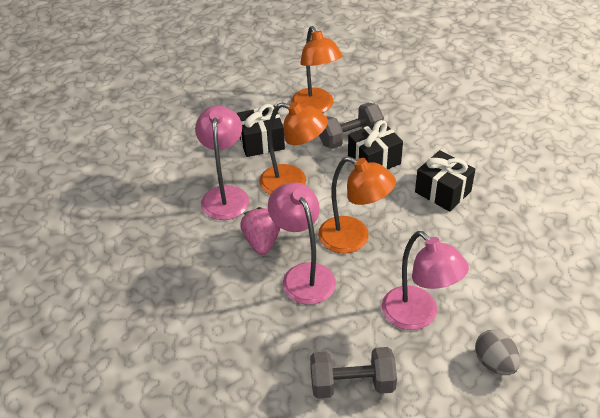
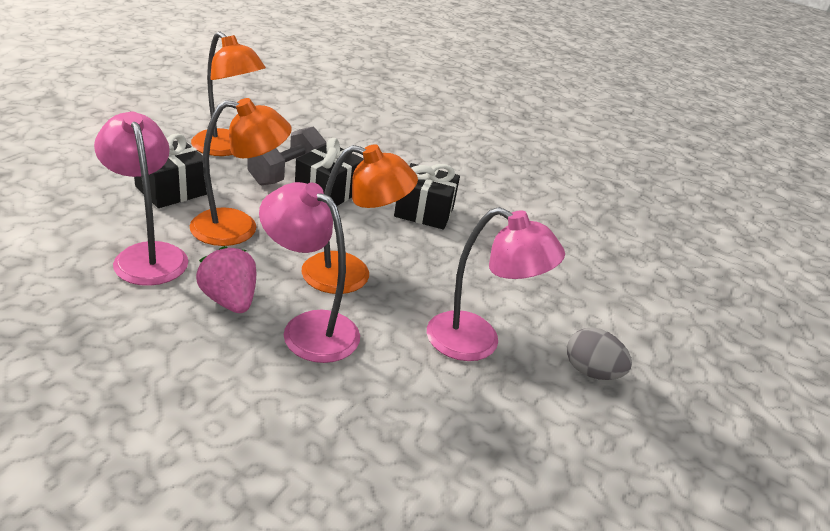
camera: 35 degrees left, 10 degrees down
(352, 384) = (448, 445): grey dumbbell -> none

